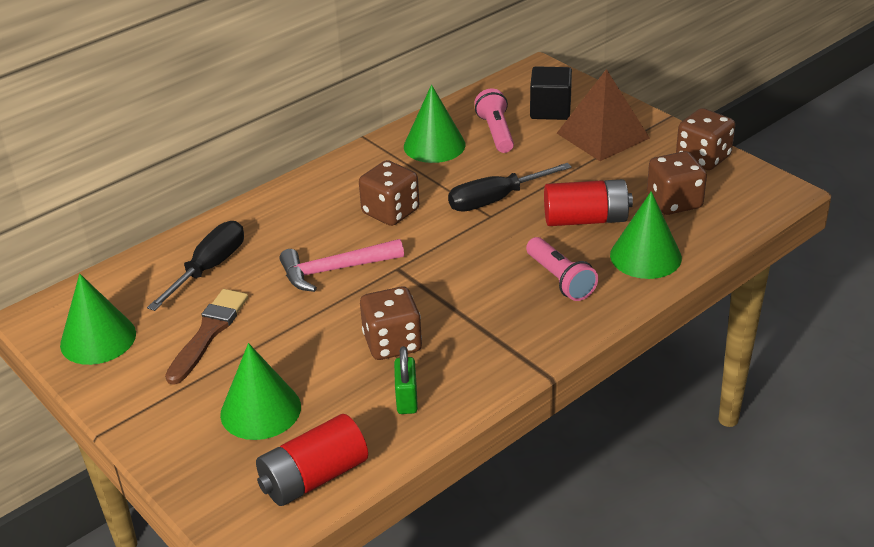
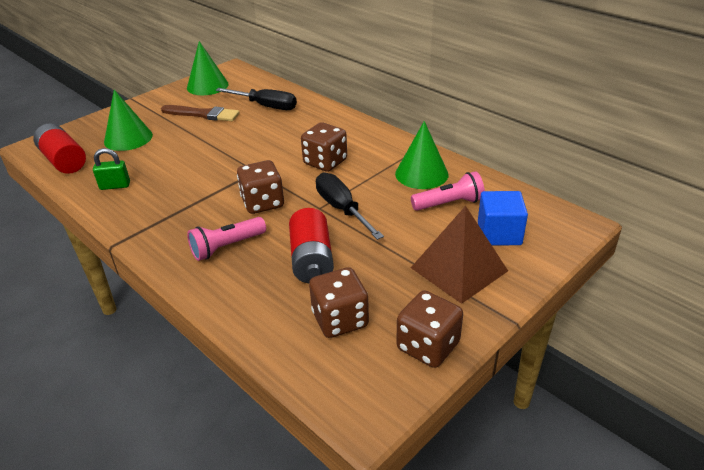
camera: 85 degrees right, 0 degrees up
(335, 270) = (257, 147): pink hammer -> none
(392, 343) = (173, 176): brown dice -> brown dice (263, 203)
(550, 110) = (499, 233): black cube -> blue cube
(645, 256) = (251, 297): green cone -> none

